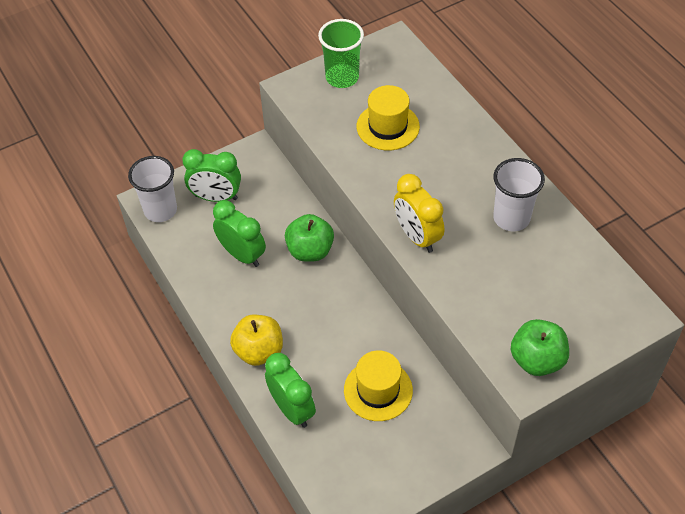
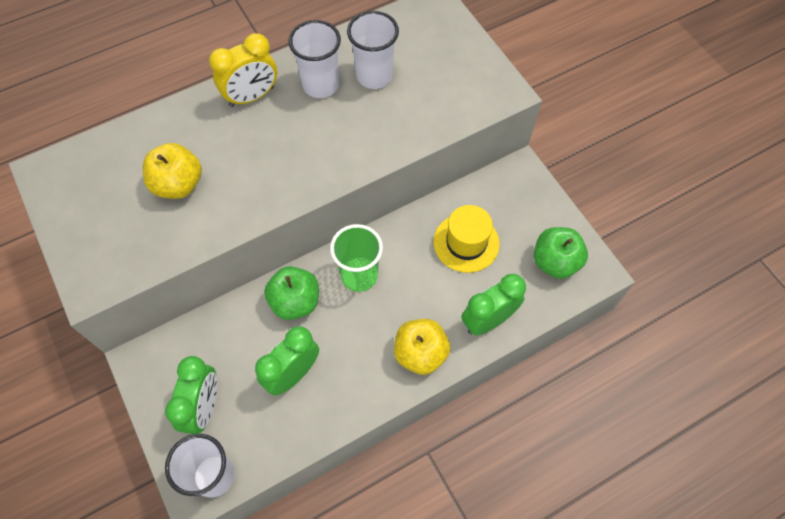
camera: 90 degrees left, 10 degrees up
(342, 77) = (89, 228): green cup -> green cup (359, 275)
(388, 126) = (178, 184): yellow hat -> yellow apple
(417, 236) = (336, 165): yellow clock -> yellow clock (252, 96)
(529, 262) = (374, 76): none -> white cup
(537, 360) = (482, 82): green apple -> green apple (555, 262)

